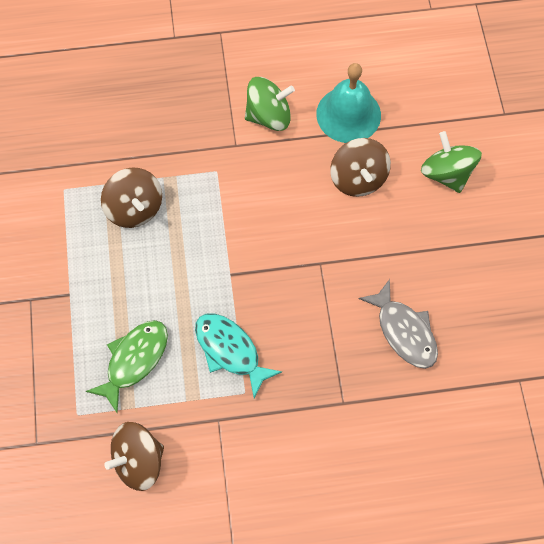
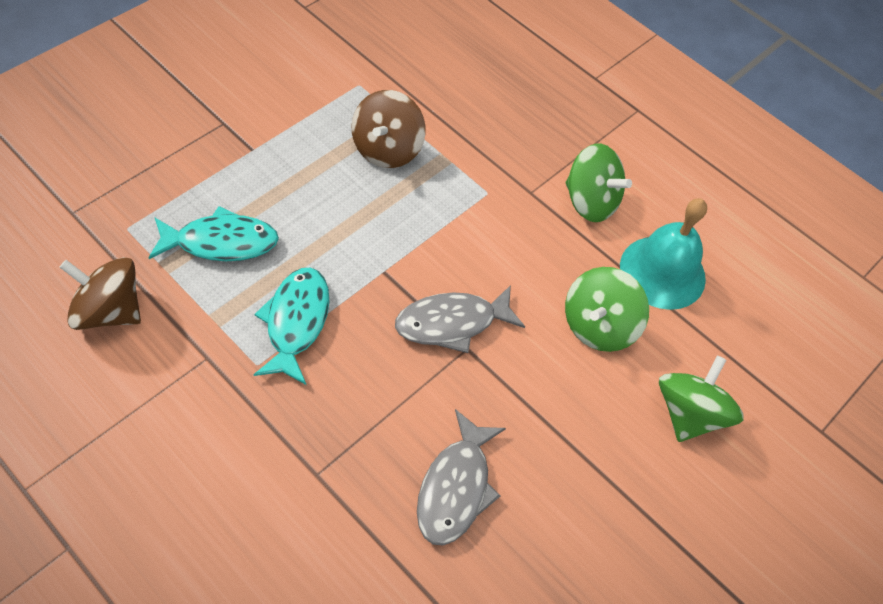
camera: 45 degrees right, 10 degrees down
(134, 360) = (221, 242): green fish -> turquoise fish
(297, 259) = (452, 323): none -> grey fish
(358, 178) = (598, 326): brown spinning top -> green spinning top

